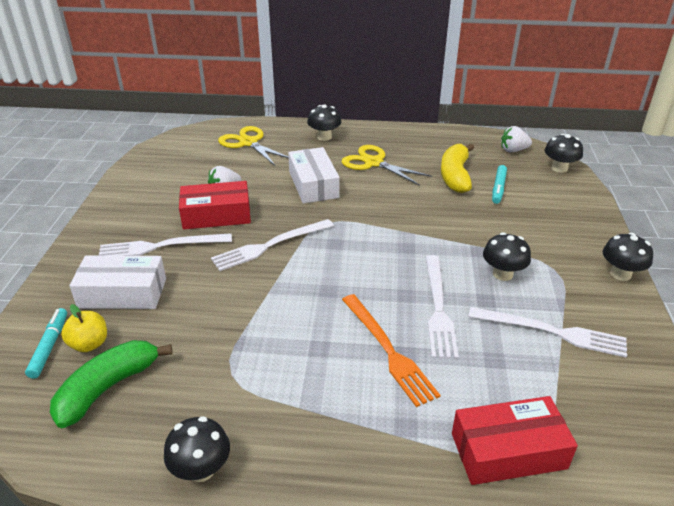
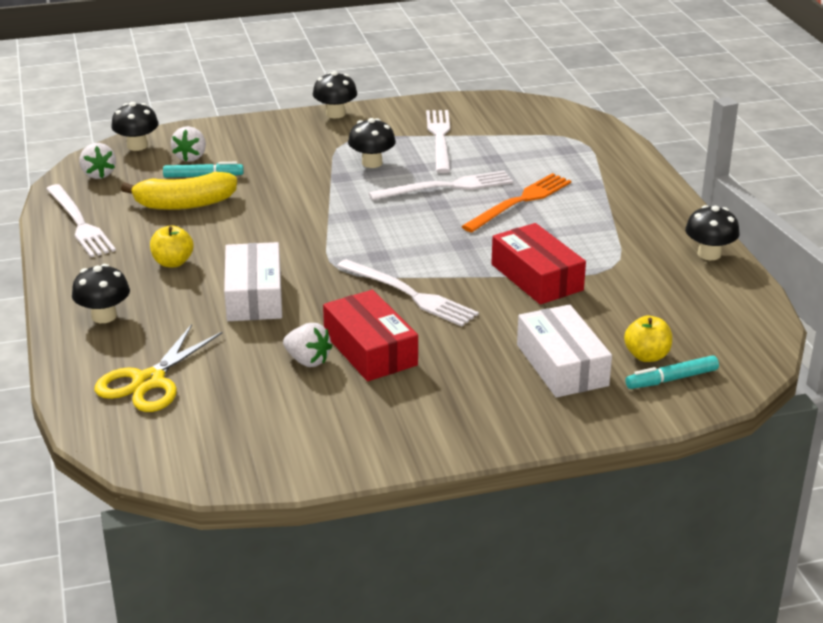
camera: 110 degrees left, 5 degrees down
(108, 388) = (683, 324): green banana -> none
(160, 246) = (463, 370): white fork -> white fork (79, 223)
(313, 184) = (254, 295): white box -> white box turned 60 degrees counterclockwise
(373, 163) = (173, 262): yellow scissors -> yellow apple
(508, 451) = (580, 147): red box -> red box (536, 277)
(534, 187) = (191, 157): none -> white strawberry

